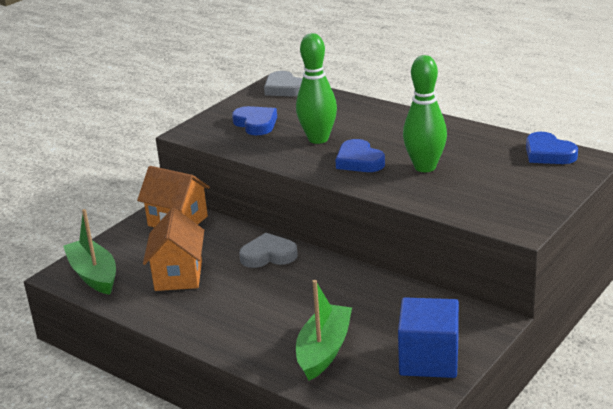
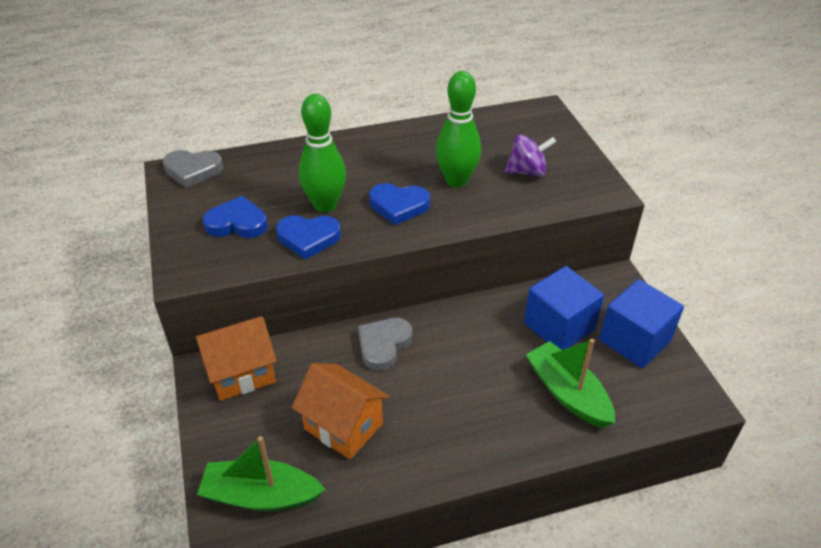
camera: 55 degrees left, 15 degrees up
(392, 317) = (559, 326): none -> blue cube
(487, 187) = (527, 172): none -> purple spinning top
(548, 153) = (512, 119): blue heart -> blue heart (308, 238)

